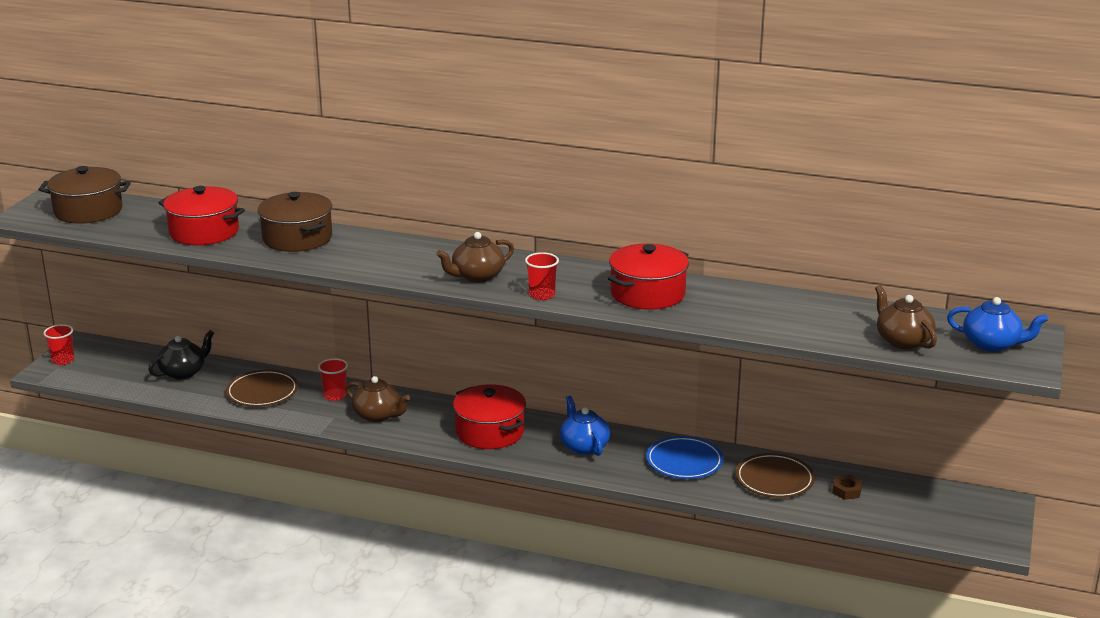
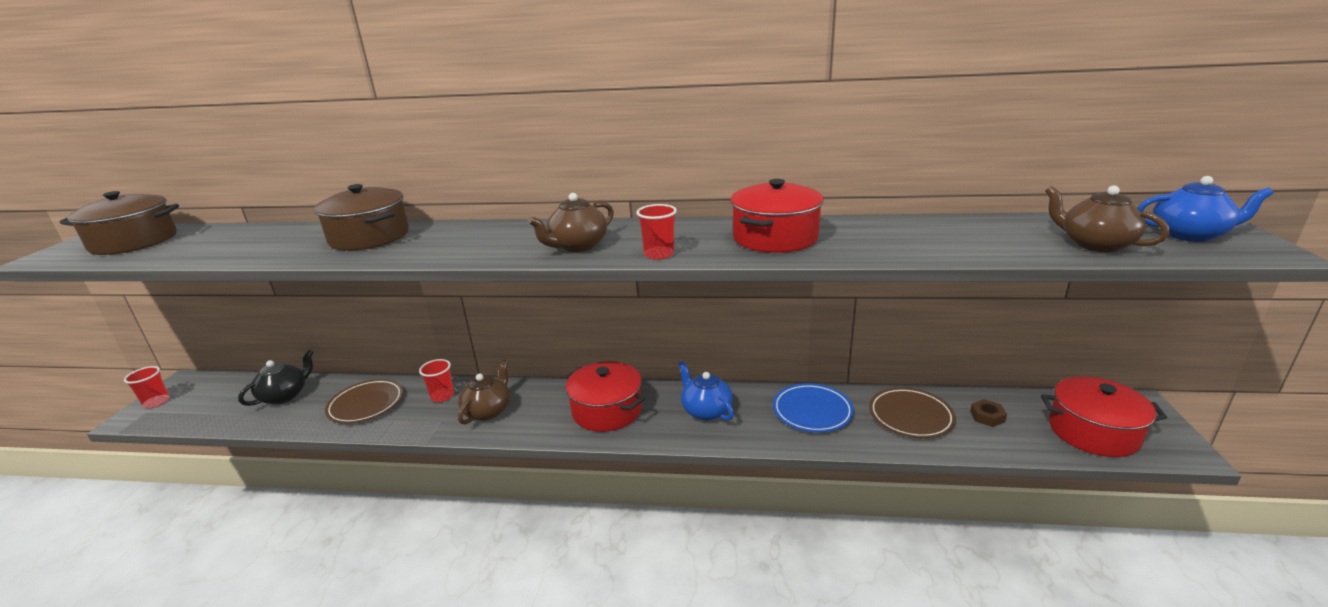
camera: 10 degrees left, 0 degrees up
(204, 232) = (262, 244): red pot -> red pot (1093, 432)
(378, 415) = (488, 411): brown teapot -> brown teapot turned 90 degrees counterclockwise

